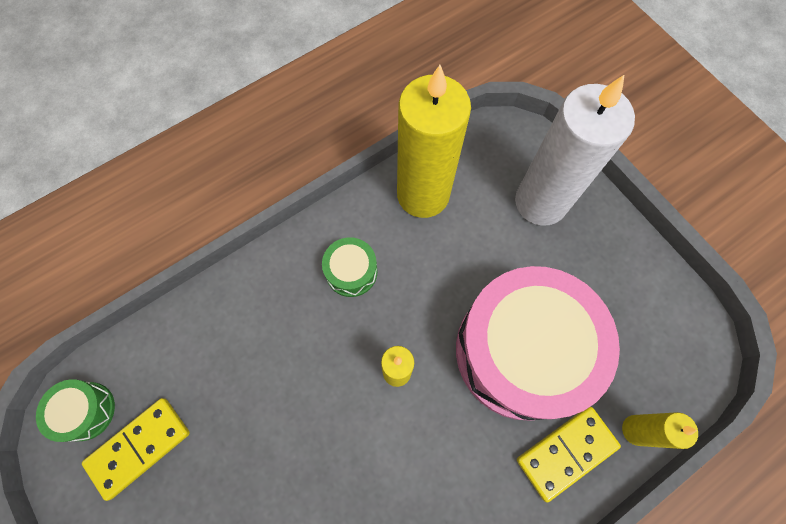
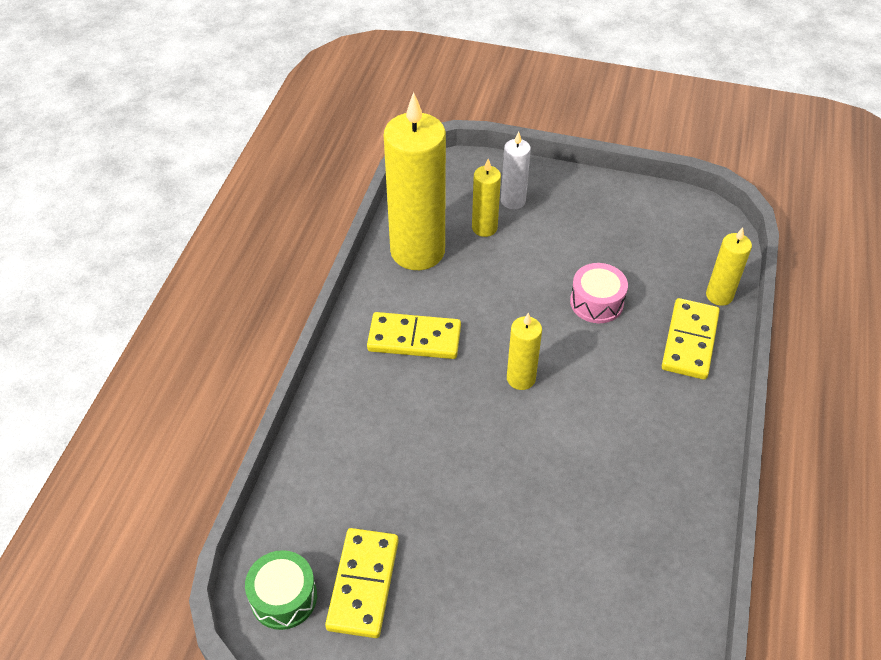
camera: 40 degrees left, 20 degrees down
(351, 272) = (414, 338): green drum -> yellow domino
(494, 211) = (484, 228): none -> yellow candle
(521, 351) = (596, 302): pink drum -> pink drum, size x0.41
(540, 202) = (513, 201): white candle -> white candle, size x0.48

